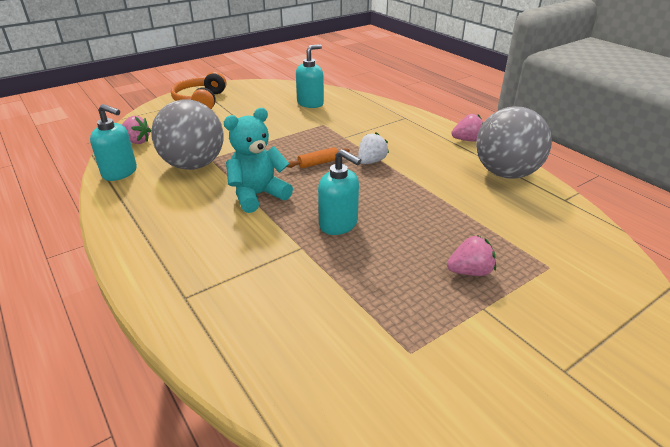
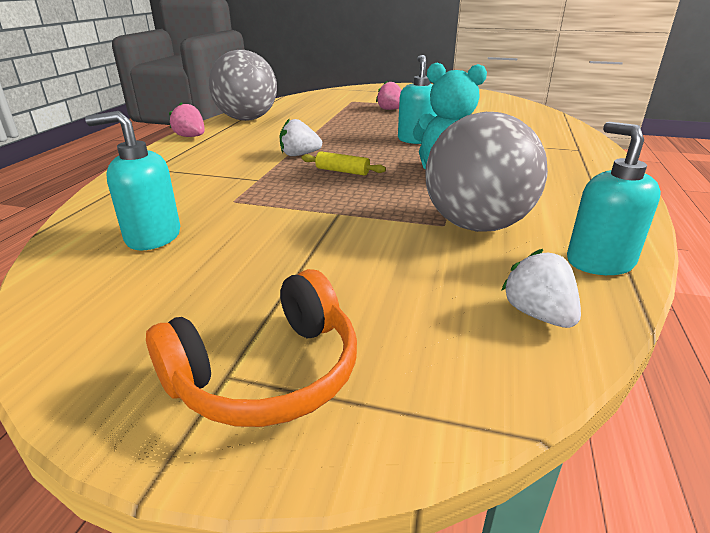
camera: 130 degrees left, 5 degrees down
(136, 142) = (538, 314): pink strawberry -> white strawberry
(318, 163) = (342, 171): orange rolling pin -> yellow rolling pin

